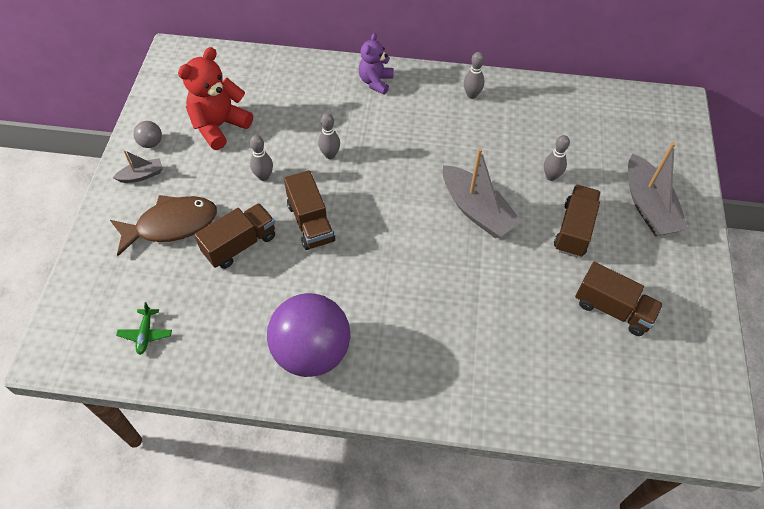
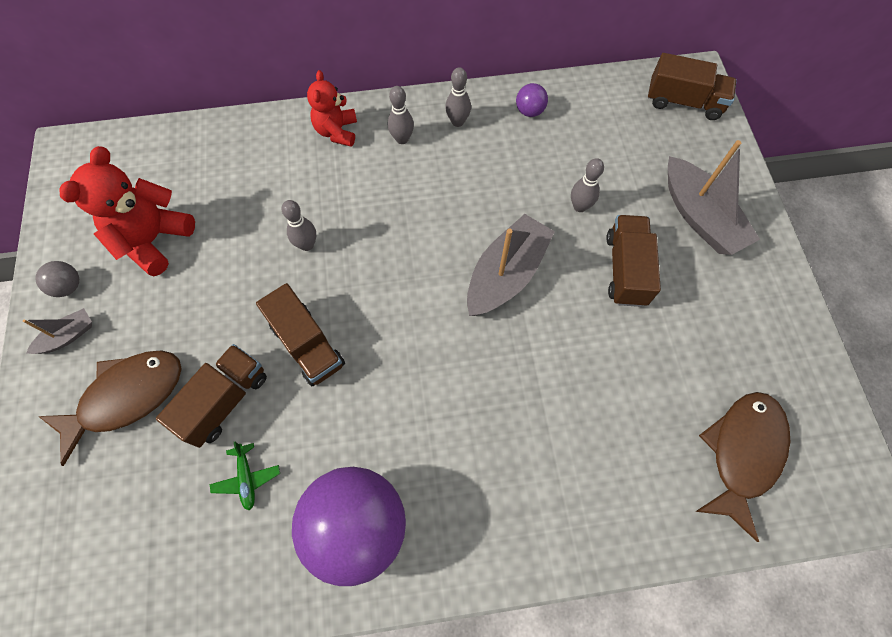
camera: 15 degrees left, 10 degrees up
(145, 334) = (132, 566): green plane -> green plane (247, 478)
(264, 176) = (230, 296): grey bowling pin -> grey bowling pin (402, 139)
(375, 82) = (337, 131): purple teddy bear -> red teddy bear
(477, 210) = (506, 274): grey boat -> grey boat turned 90 degrees counterclockwise
(532, 99) = (529, 111): none -> purple ball
(612, 309) = (698, 361): brown truck -> brown truck (683, 102)
(627, 382) = (742, 453): none -> brown fish

